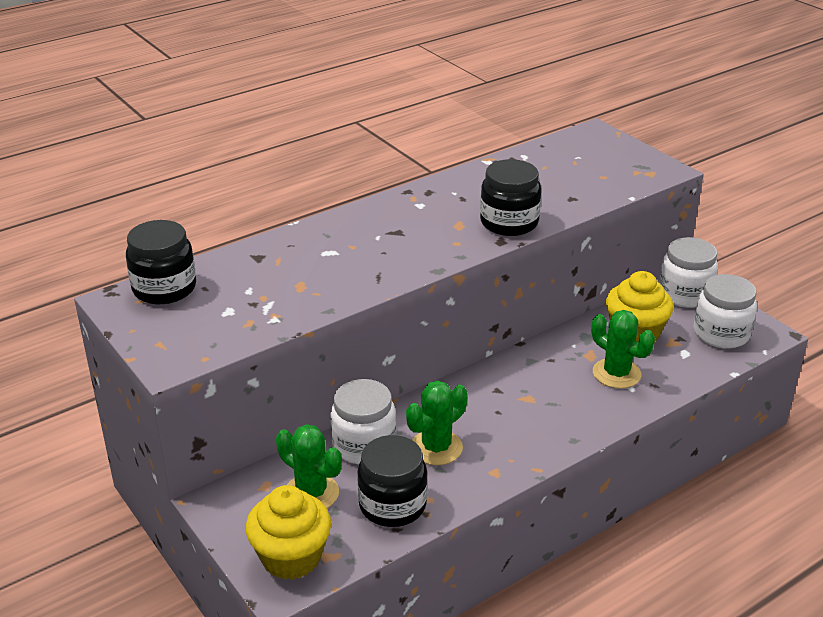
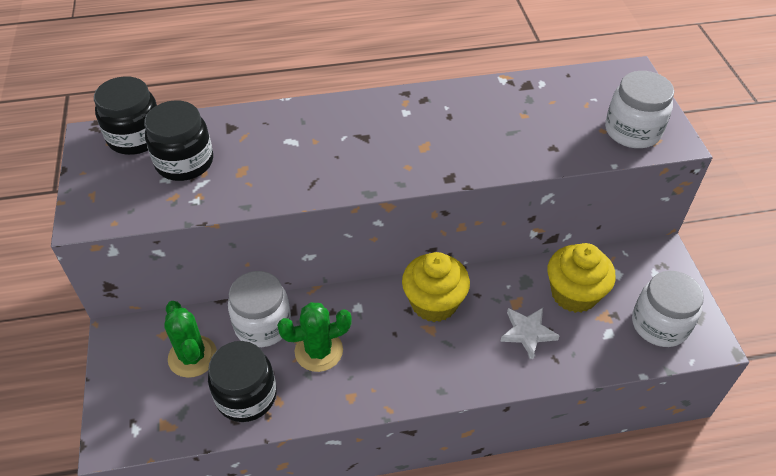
camera: 25 degrees right, 15 degrees up
(291, 557) = (137, 414): yellow cupcake -> yellow cupcake (434, 303)
(509, 223) = (472, 158): black jar -> black jar (184, 162)
(616, 373) = (527, 333): green cactus -> white star
(685, 294) = (652, 266): white jar -> white jar (632, 131)

